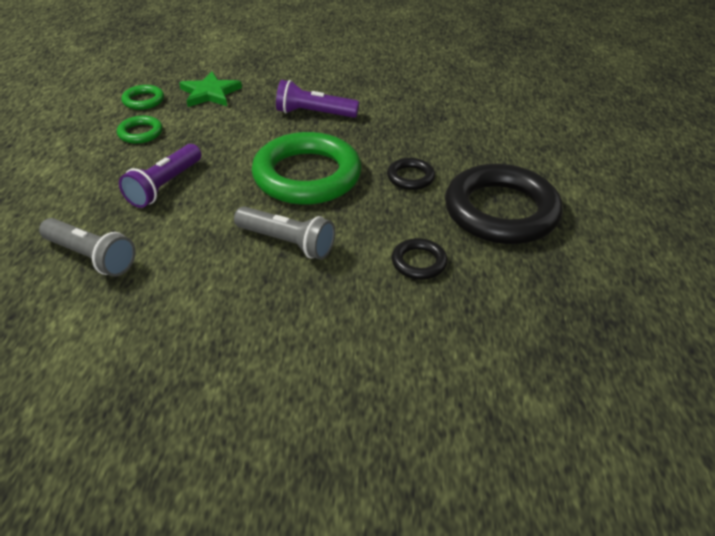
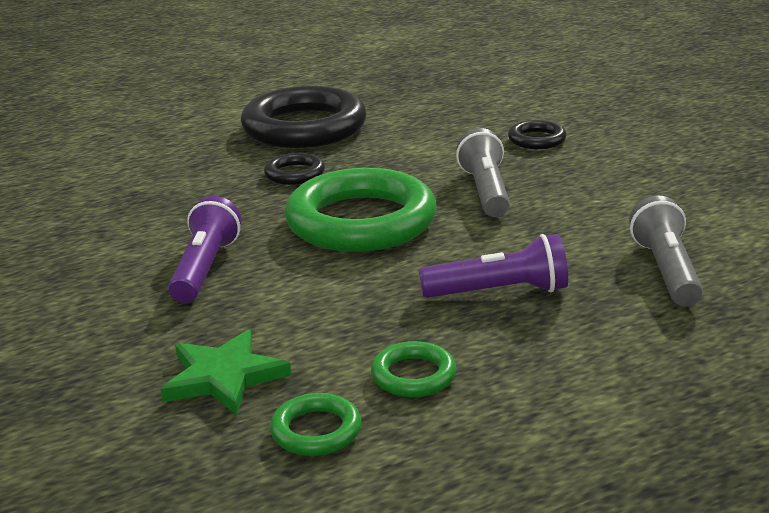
camera: 120 degrees left, 15 degrees down
(314, 113) = (205, 268): purple flashlight -> purple flashlight turned 150 degrees counterclockwise
(419, 262) = (427, 137): black ring -> black ring (537, 139)

